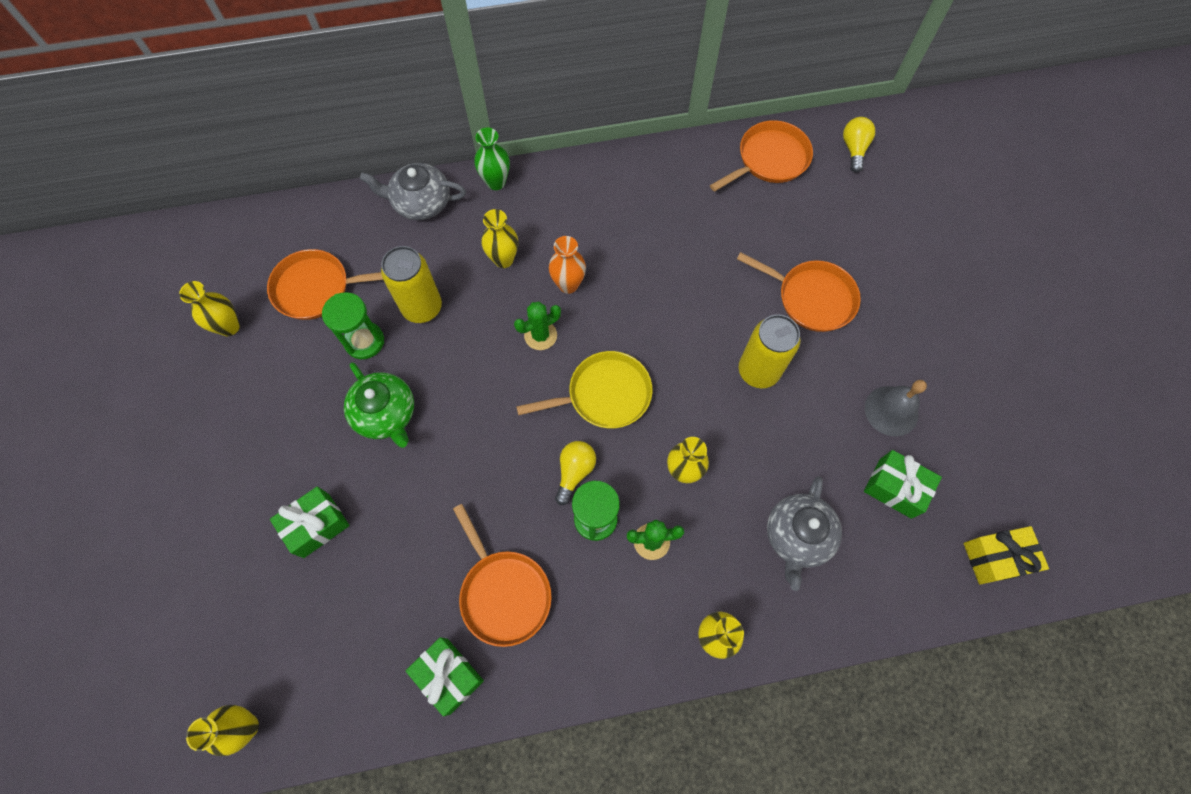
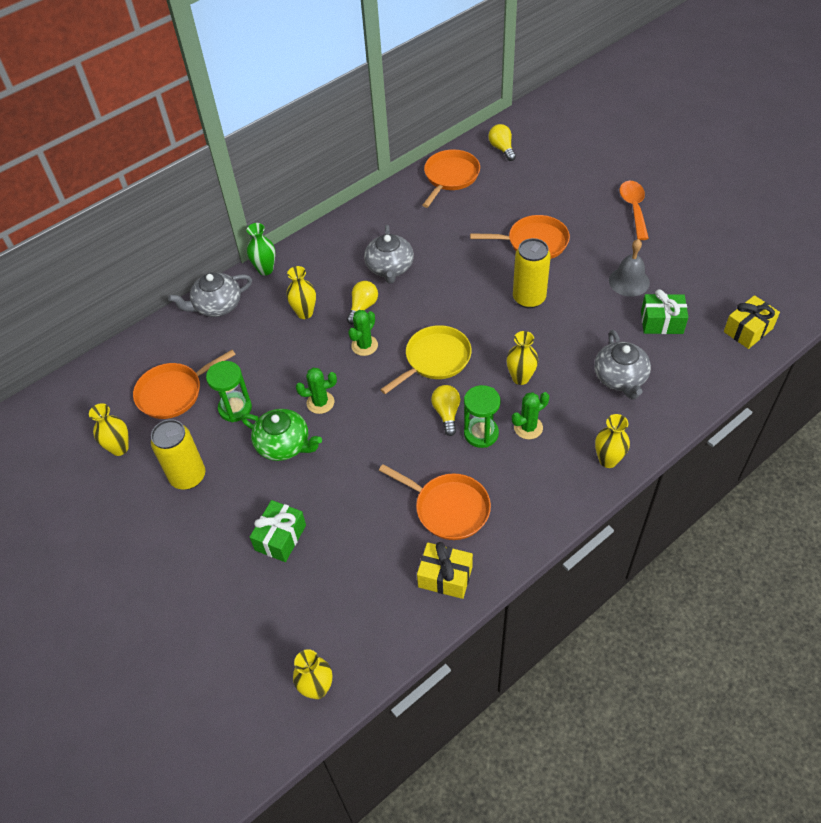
camera: 25 degrees left, 15 degrees down
(422, 308) = (264, 368): yellow can -> yellow can (188, 476)
(449, 675) = (445, 577): green gift -> yellow gift
(452, 382) = (320, 402): none -> green cactus
(568, 284) = (363, 307): orange vase -> yellow light bulb
(628, 248) = (390, 268): none -> grey teapot
(962, 312) = (634, 208): none -> orange spoon

